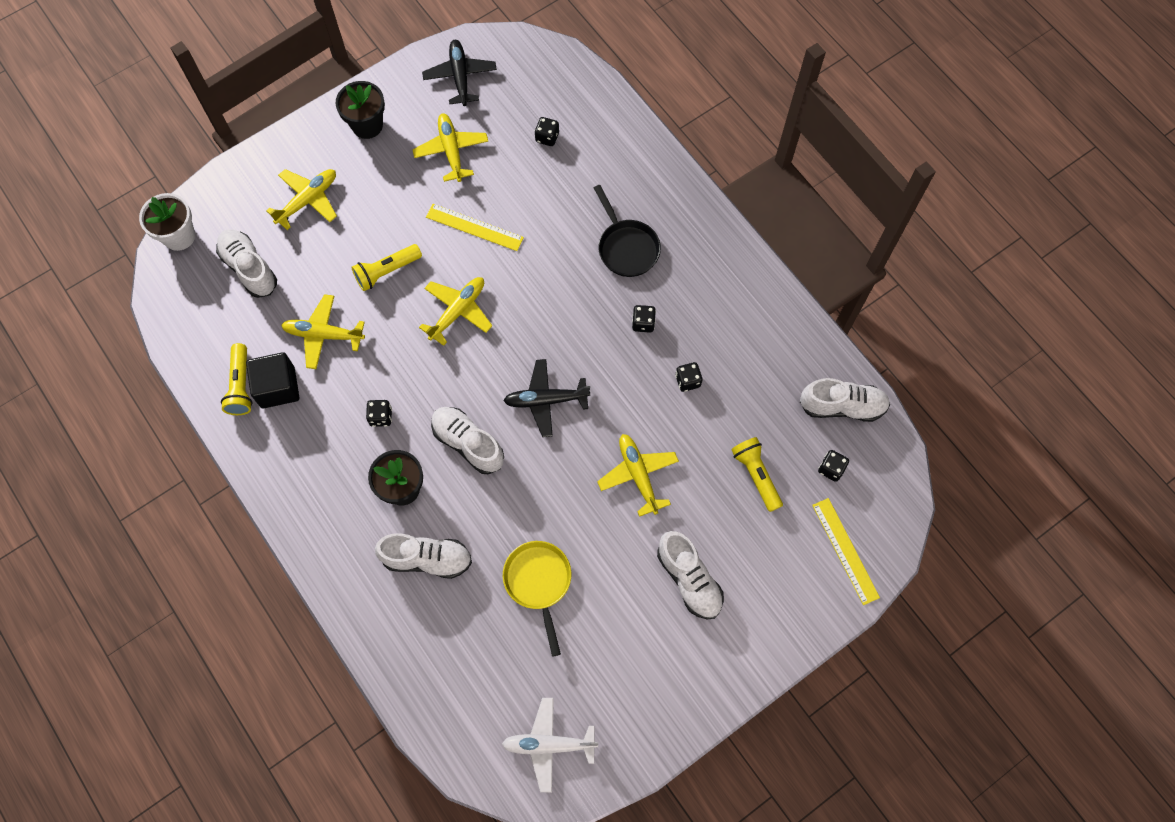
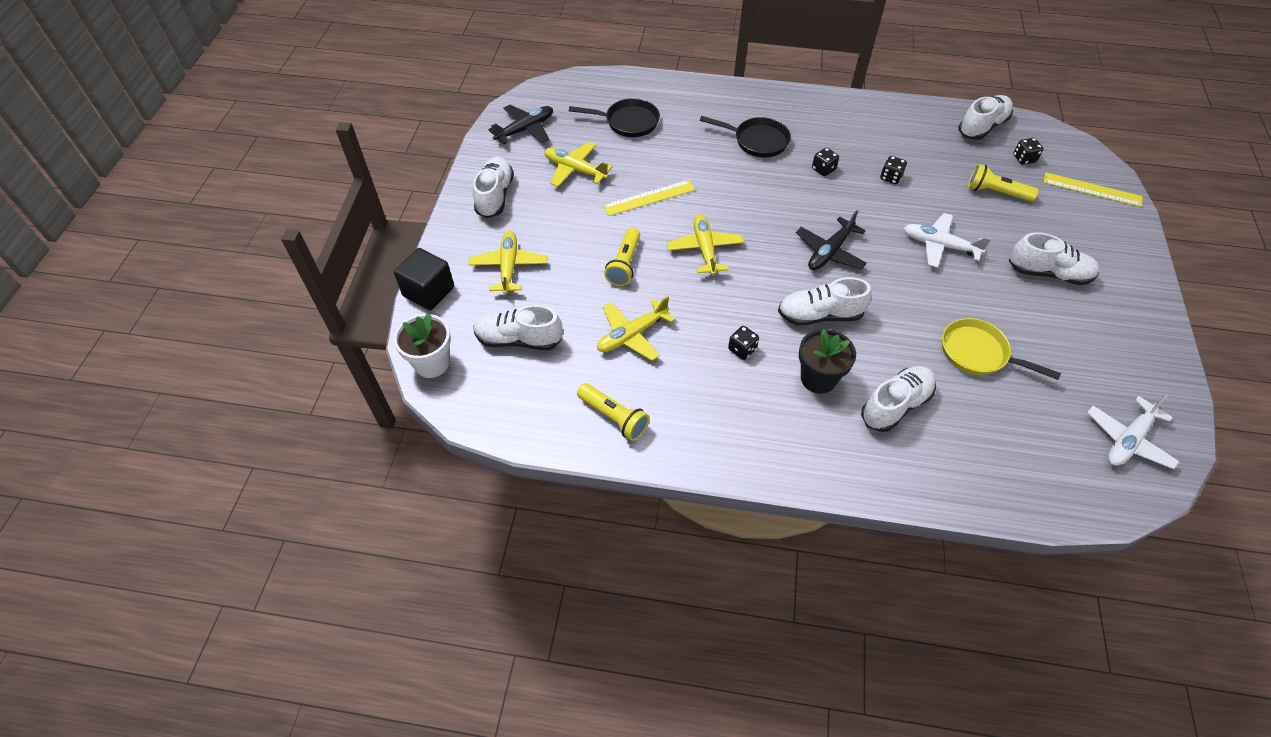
camera: 45 degrees left, 15 degrees down
(278, 387) = (644, 394): black cube -> black cube (428, 291)
(367, 125) = (495, 196): black flower pot -> white shoe
(460, 76) = (525, 129): black plane -> black plane turned 105 degrees clockwise
(547, 137) = (628, 122): black dice -> black pan
(638, 475) = (939, 245): yellow plane -> white plane

